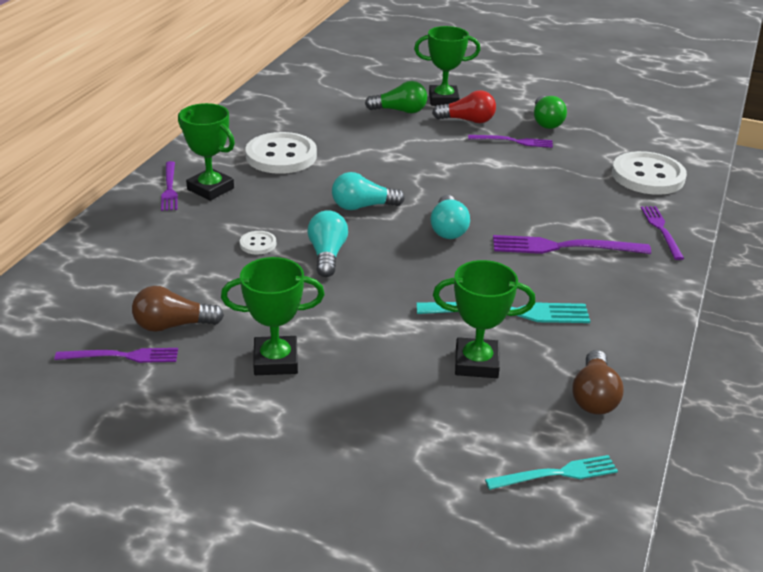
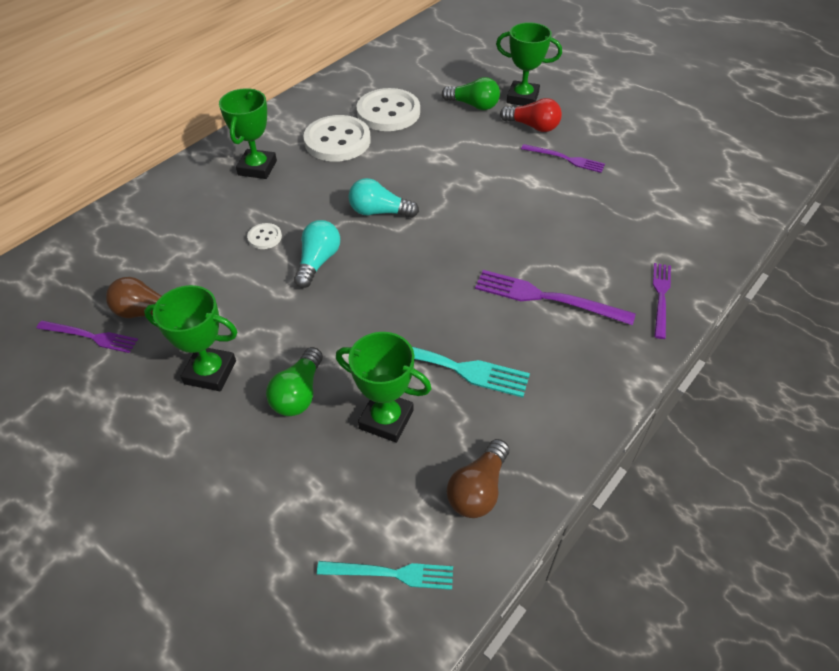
camera: 20 degrees right, 15 degrees up
(169, 188) = (224, 161): purple fork -> none
(210, 189) = (257, 168): green trophy -> green trophy turned 45 degrees clockwise
(448, 229) = (444, 253): turquoise light bulb -> none
(546, 122) = (611, 140): green light bulb -> green light bulb (298, 393)
(648, 176) = (683, 225): white button -> white button (388, 112)

